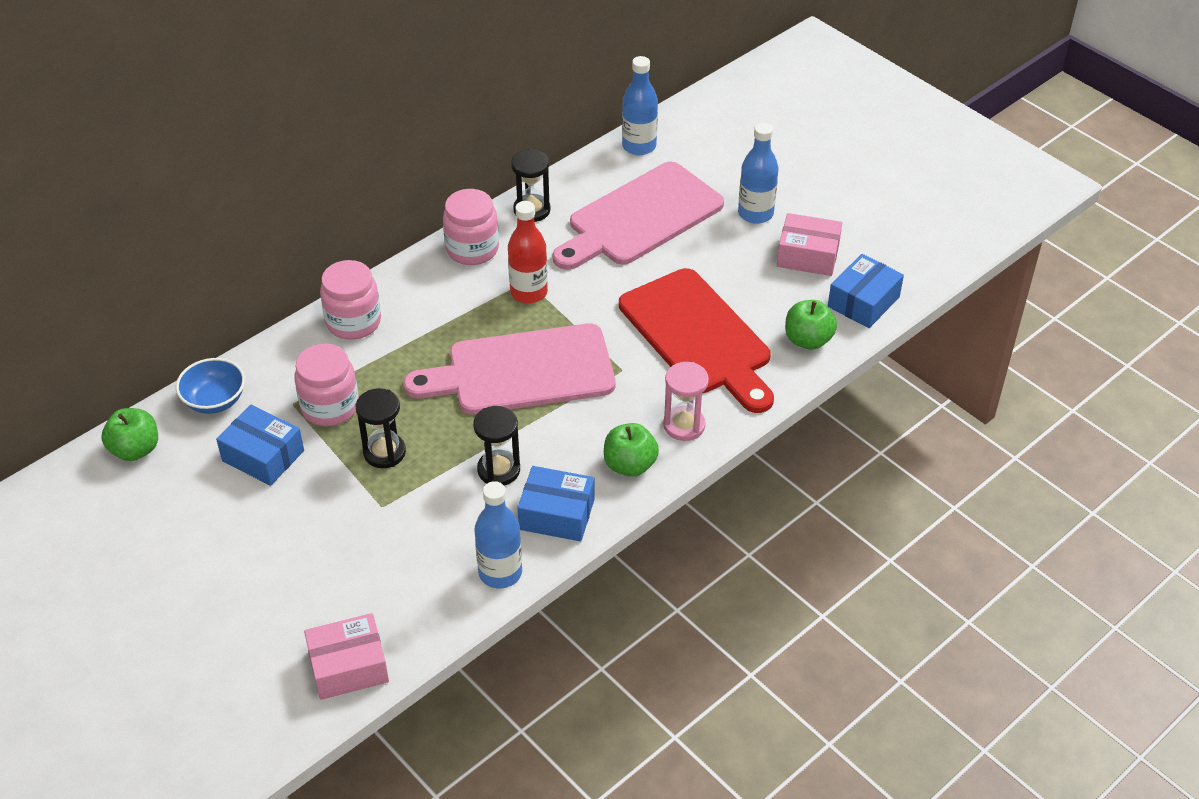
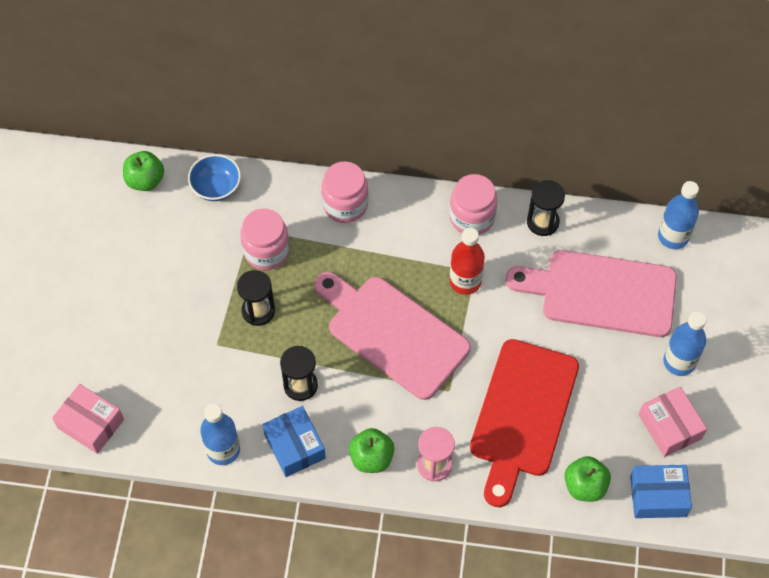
camera: 50 degrees right, 15 degrees up
(263, 456) = (198, 249): blue box -> none

